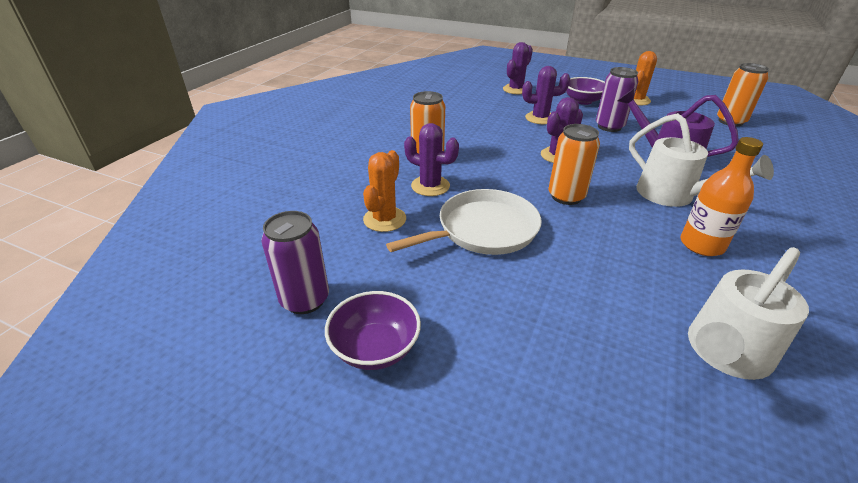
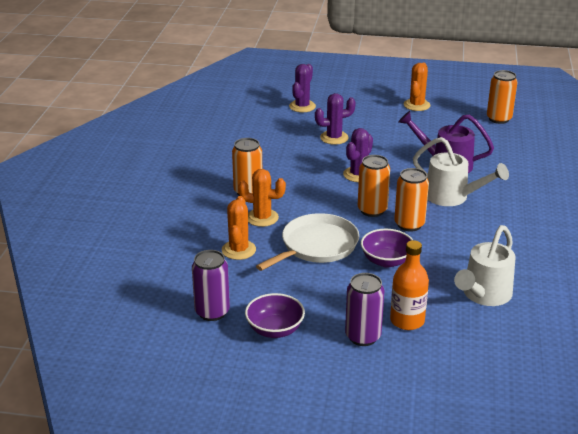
camera: 15 degrees left, 5 degrees down
(430, 186) = (262, 218): purple cactus -> orange cactus
(583, 101) = (369, 112): purple bowl -> purple bowl (386, 261)
(609, 127) = (396, 139): purple can -> purple can (363, 336)
(612, 221) = (409, 224): none -> orange can
(701, 245) = (472, 232): orange bottle -> orange bottle (407, 320)

